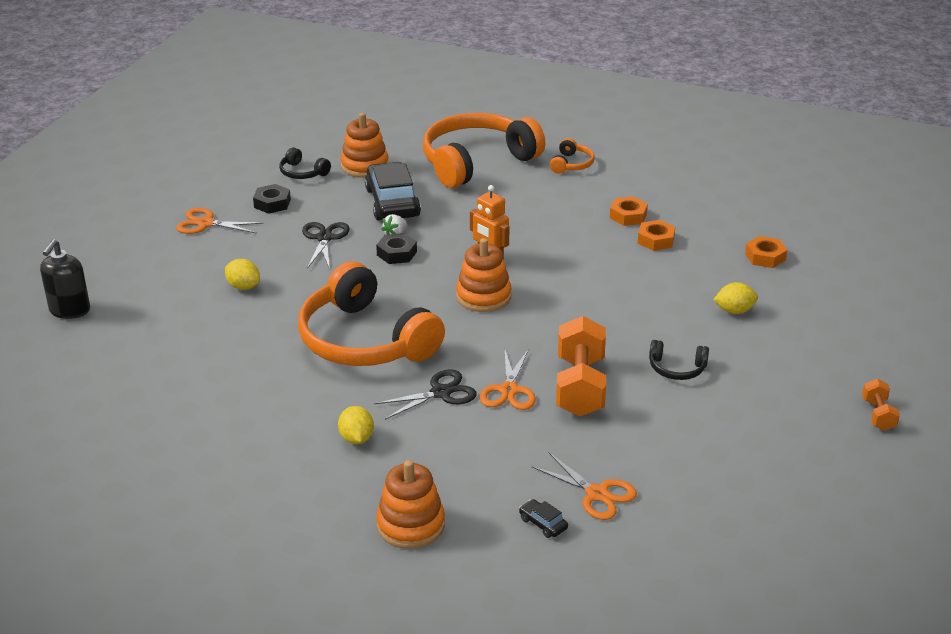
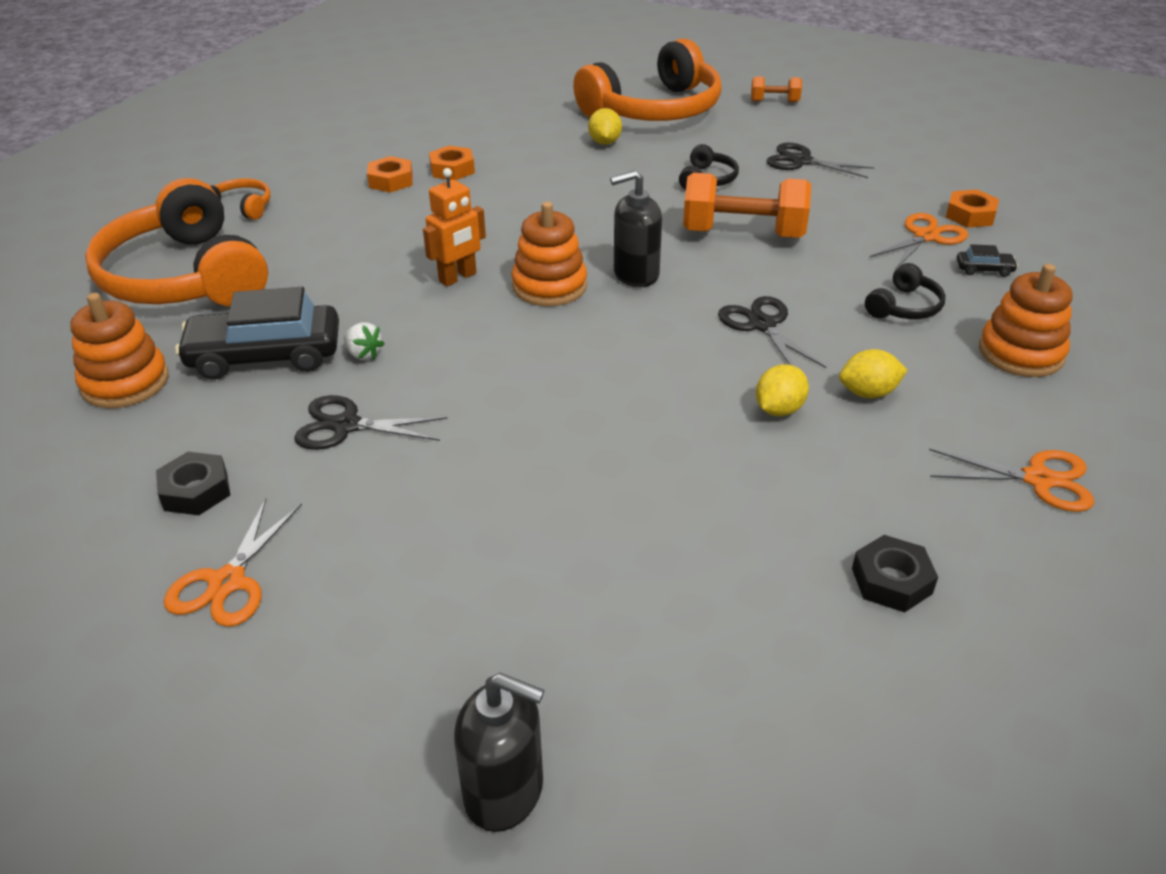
camera: 85 degrees left, 5 degrees up
(243, 286) = (472, 517): yellow lemon -> yellow lemon (779, 409)
(302, 173) = (101, 455): black headphones -> black headphones (904, 307)
(365, 340) = (643, 385): orange headphones -> orange headphones (654, 110)
(397, 253) = (419, 354): black nut -> black nut (891, 581)
(505, 333) = (635, 274): none -> black soap dispenser
(509, 390) = (754, 278): orange scissors -> orange scissors (1038, 480)
(543, 523) = (984, 269): black car -> black car turned 135 degrees counterclockwise
(734, 426) = (801, 161): none -> black scissors
(765, 257) = (506, 118): orange nut -> orange nut (970, 215)

